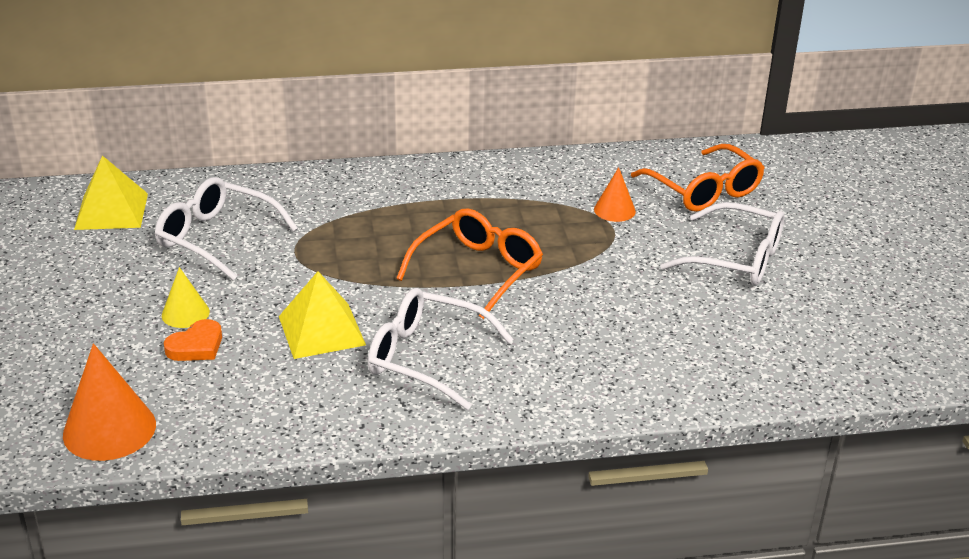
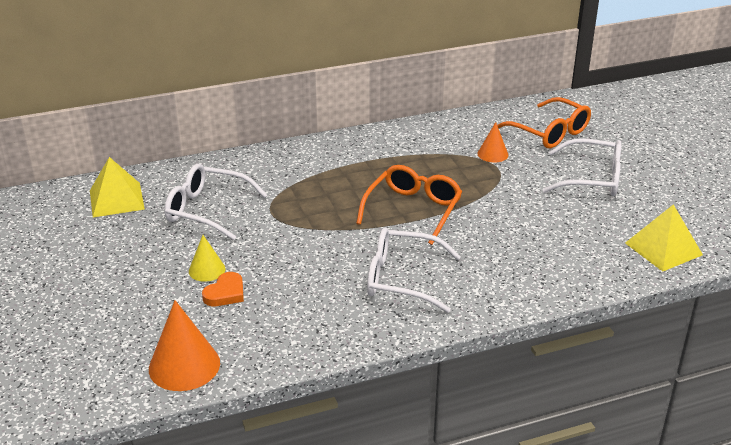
camera: 10 degrees left, 0 degrees up
(321, 330) = (315, 269): yellow pyramid -> yellow pyramid (663, 249)

